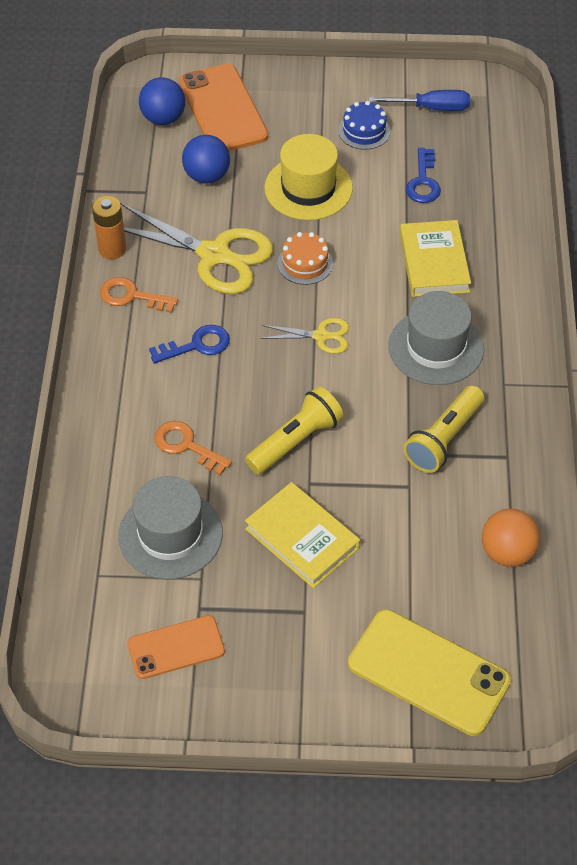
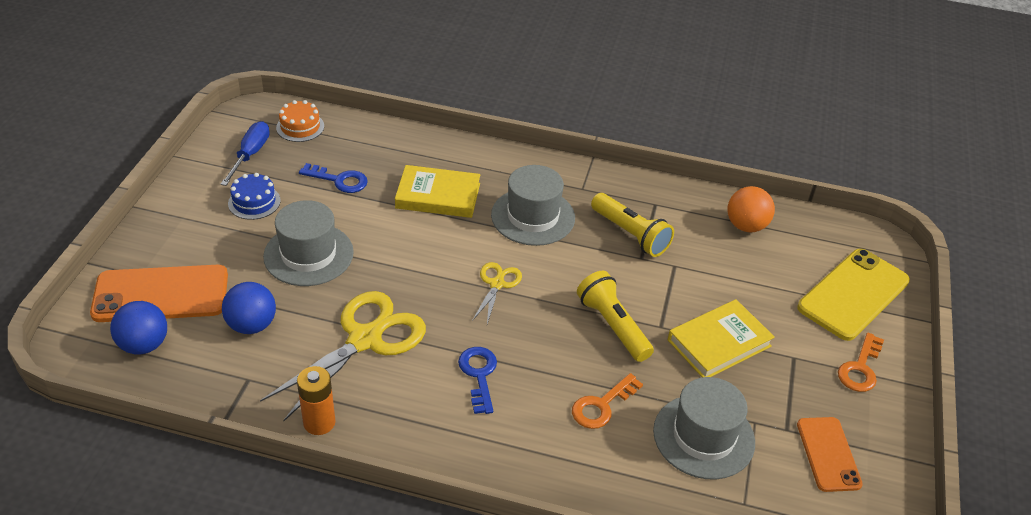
camera: 80 degrees left, 10 degrees down
(131, 296) = (394, 417): orange key -> orange key (860, 368)
(305, 263) = (404, 276): orange cake -> orange cake (300, 127)
(308, 188) = (308, 254): yellow hat -> grey hat

